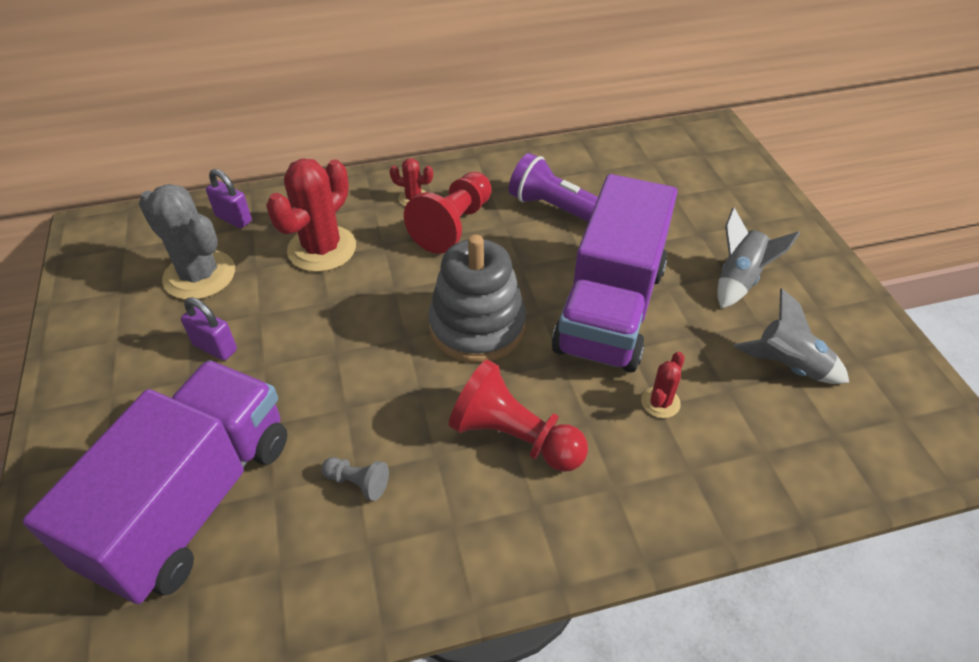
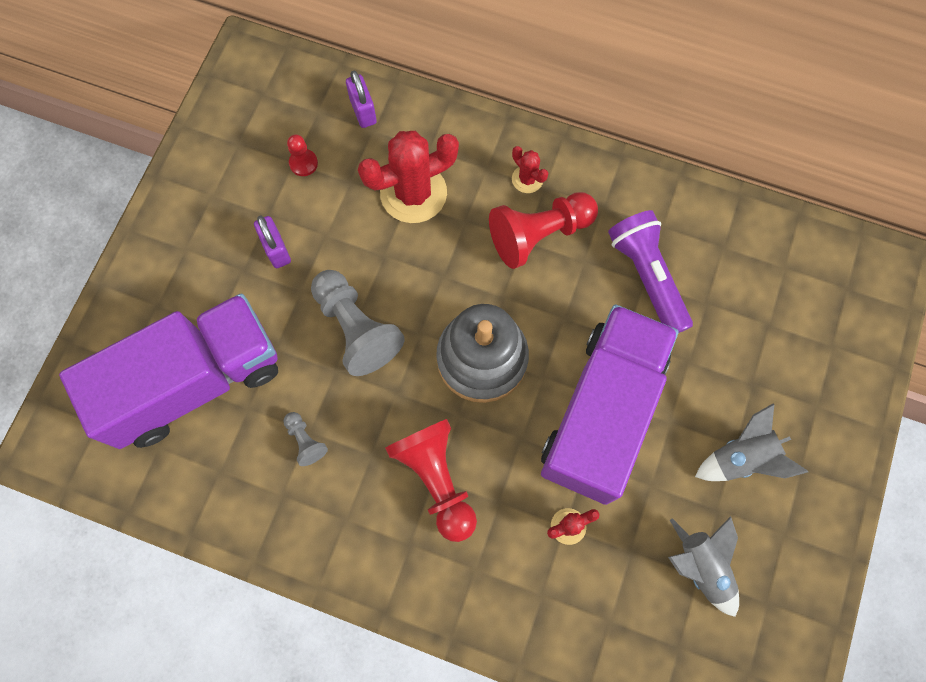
camera: 35 degrees right, 25 degrees up
(199, 275) = (303, 163): grey cactus -> red pawn
(342, 365) = (356, 329): none -> grey pawn
(610, 309) = (602, 413): purple truck -> purple truck turned 150 degrees clockwise

